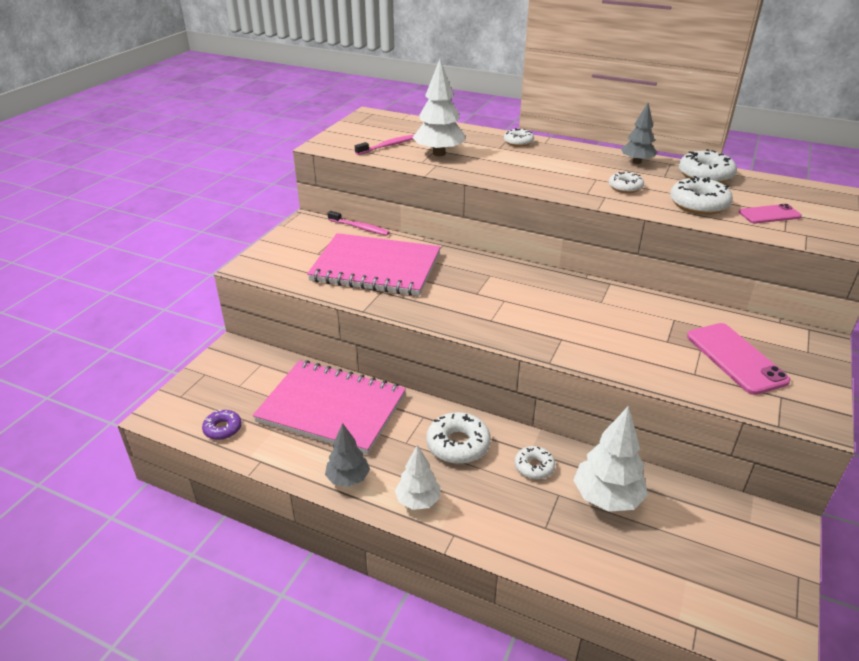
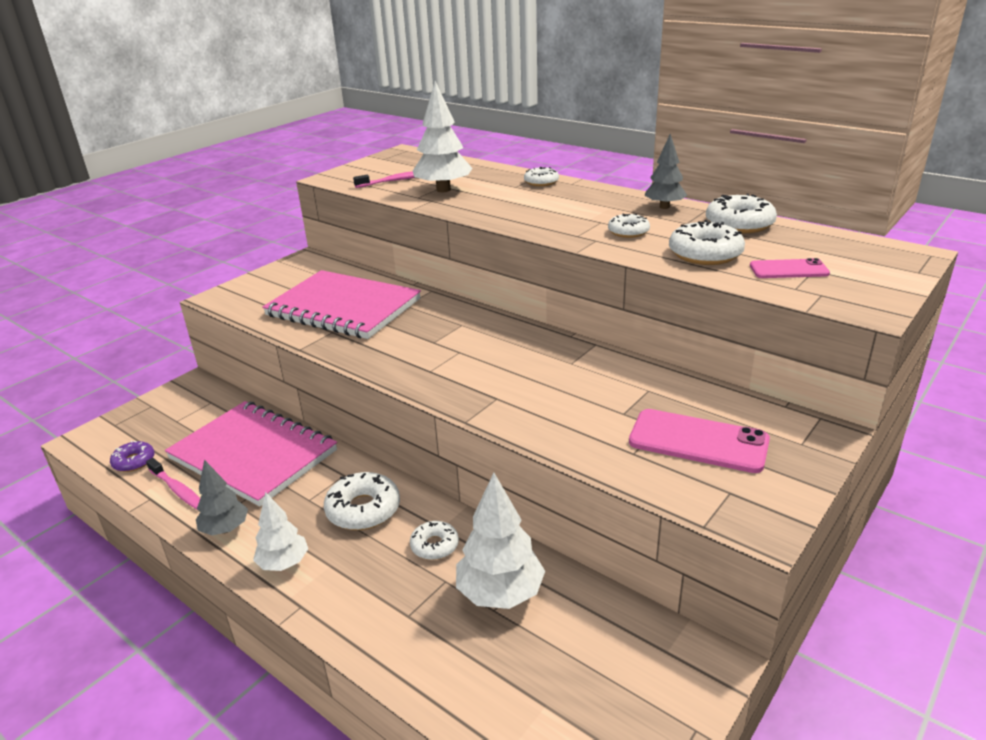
camera: 15 degrees right, 5 degrees down
(360, 228) = (355, 268): pink toothbrush -> pink toothbrush (178, 490)
(735, 358) = (698, 441): pink phone -> pink phone turned 60 degrees counterclockwise

